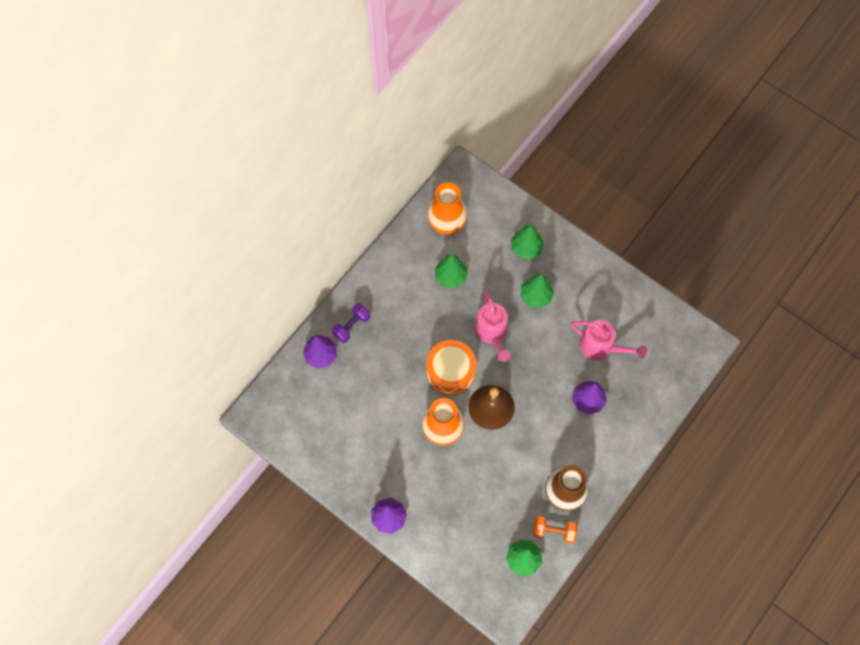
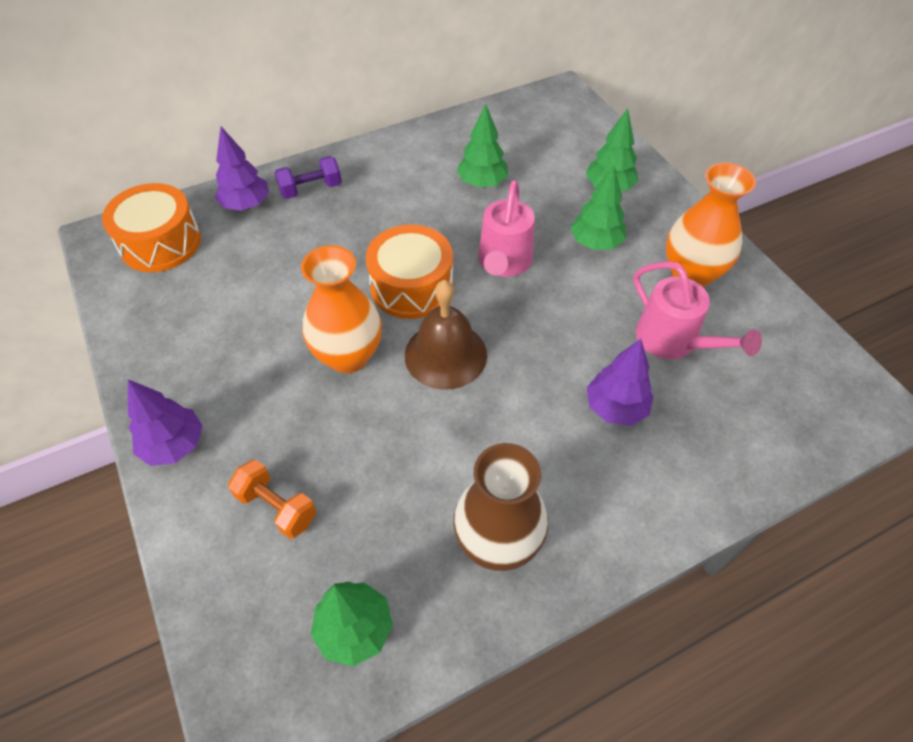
camera: 25 degrees right, 15 degrees down
(290, 404) = (160, 243): none -> orange drum
(446, 224) = (510, 131): orange vase -> orange vase (691, 274)
(554, 531) = (443, 603): orange dumbbell -> orange dumbbell (277, 507)

